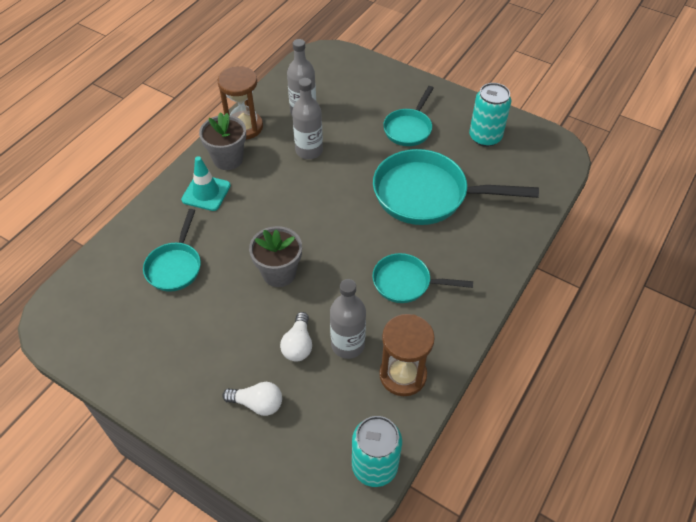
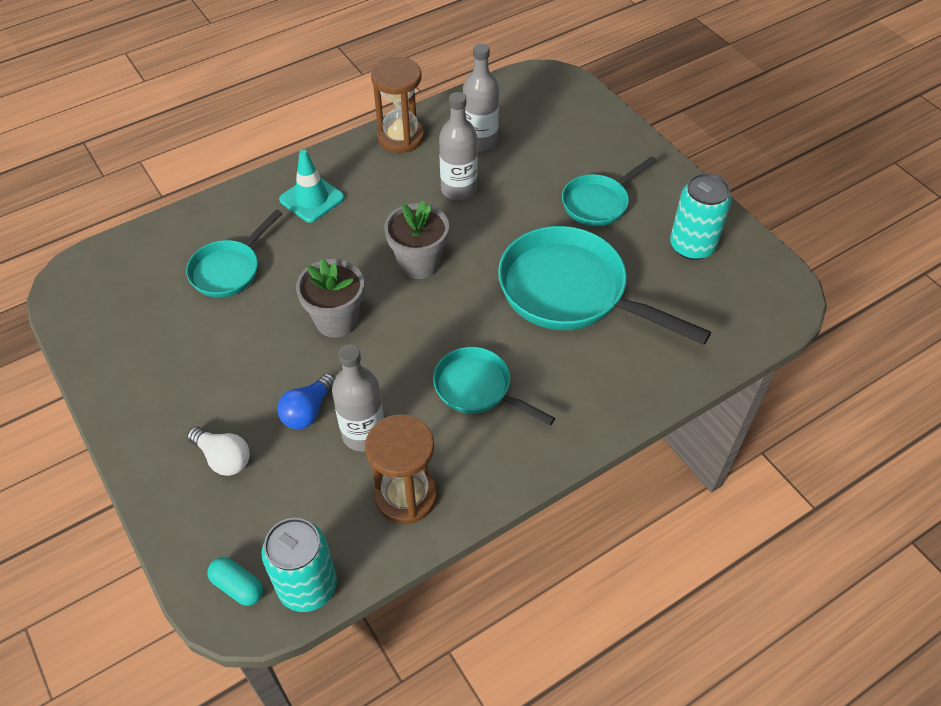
camera: 25 degrees right, 0 degrees up
(228, 159) = (359, 168): grey flower pot -> grey flower pot (419, 263)
(298, 345) = (308, 411): white light bulb -> blue light bulb
(325, 489) = (238, 586): none -> turquoise capsule

